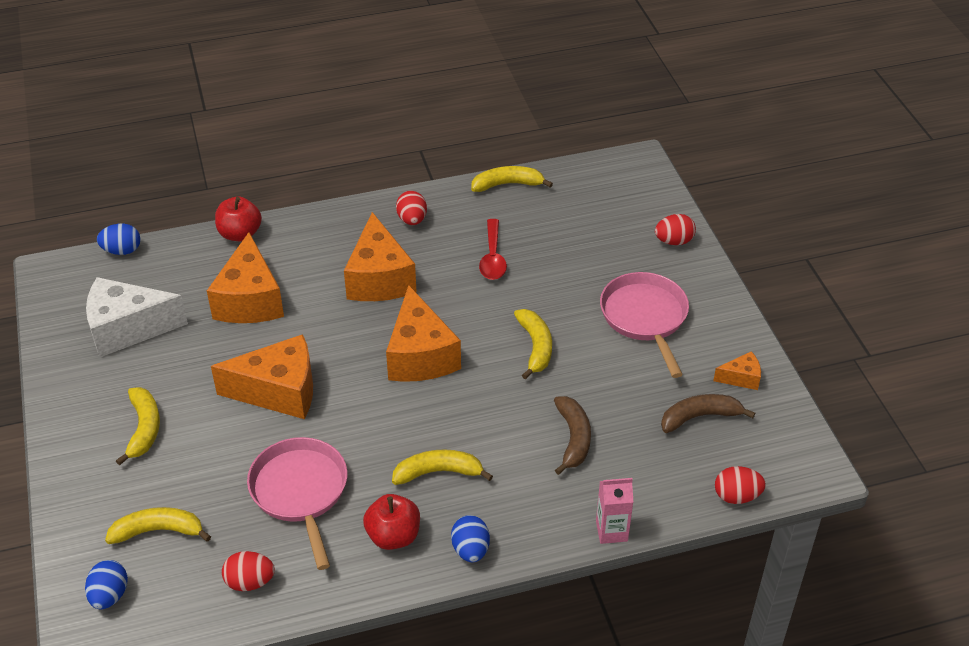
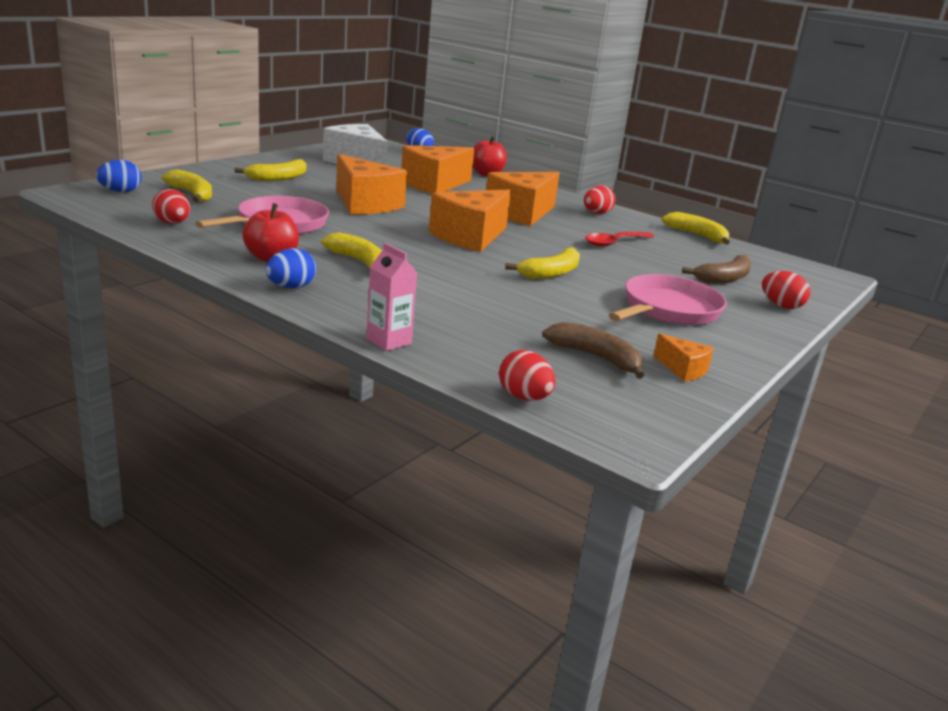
camera: 50 degrees right, 20 degrees down
(573, 438) = (475, 305): brown banana -> brown banana (724, 278)

